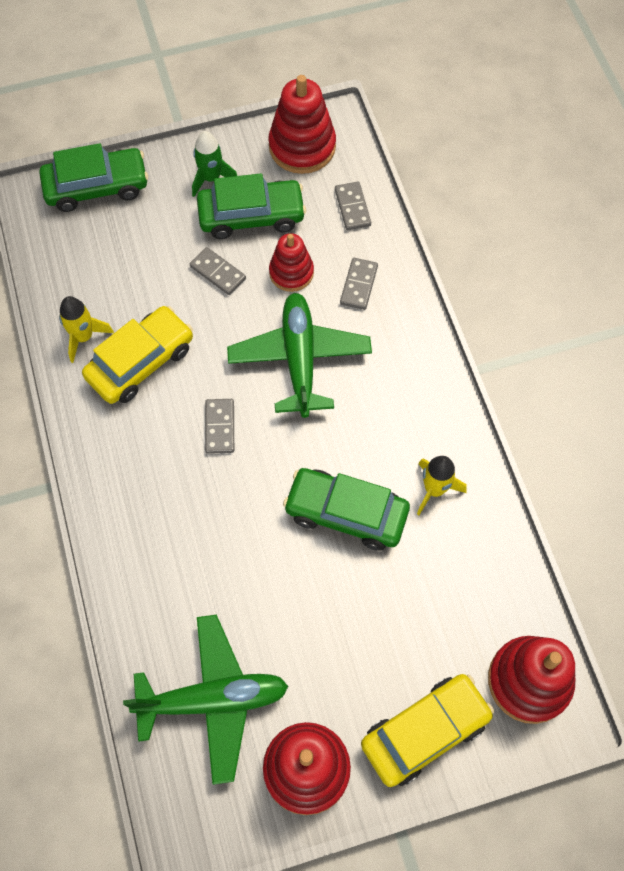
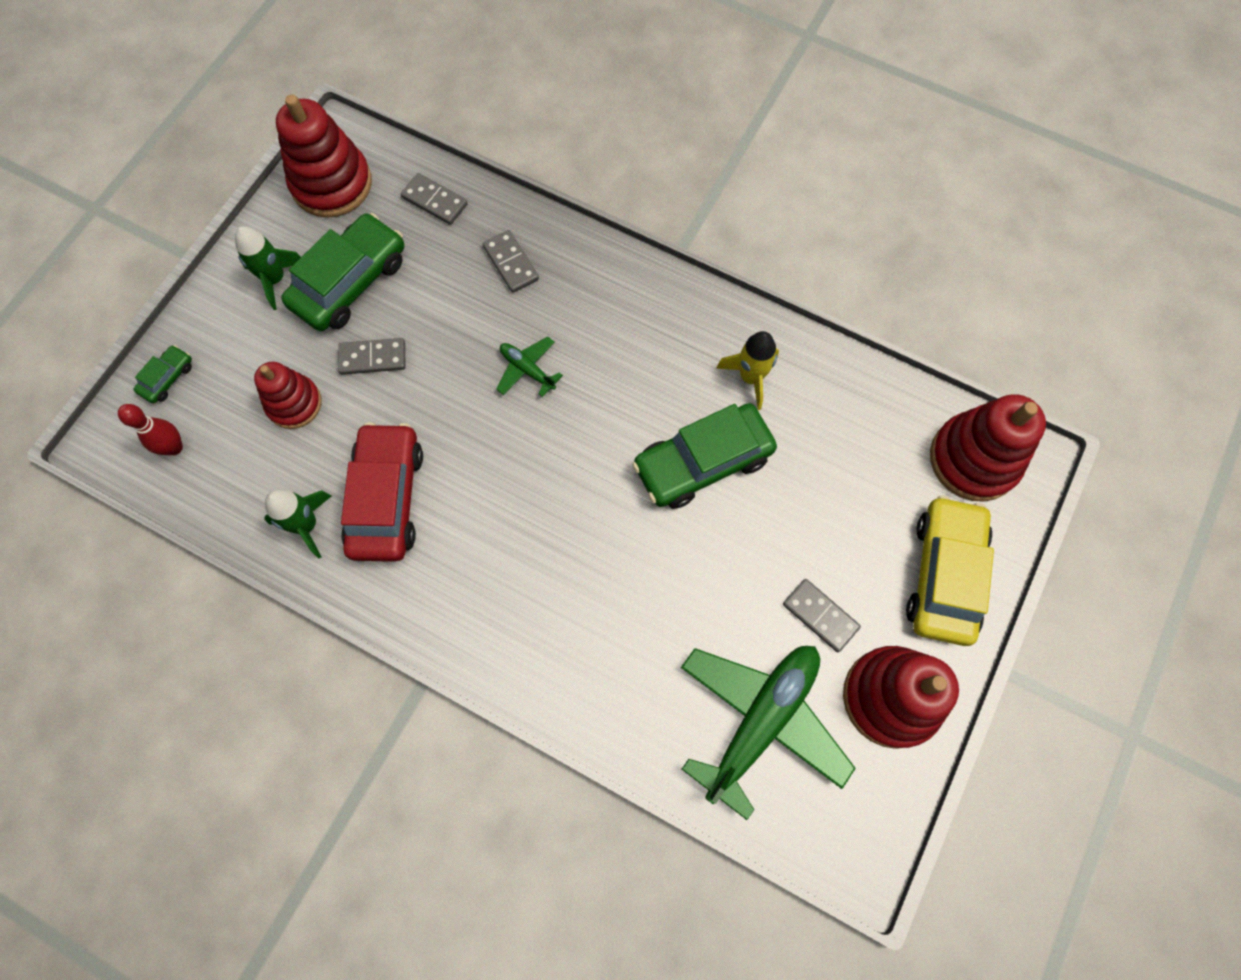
camera: 45 degrees left, 5 degrees up
(61, 230) = (174, 447): none -> red bowling pin
(83, 337) = (306, 525): yellow rocket -> green rocket
(96, 187) = (167, 378): green car -> green car, size x0.46
(141, 362) = (386, 498): yellow car -> red car
(219, 427) = (520, 490): grey domino -> grey domino (820, 616)
(291, 273) = (440, 302): red stacking toy -> red stacking toy (294, 403)
(299, 359) = (527, 369): green plane -> green plane, size x0.45

